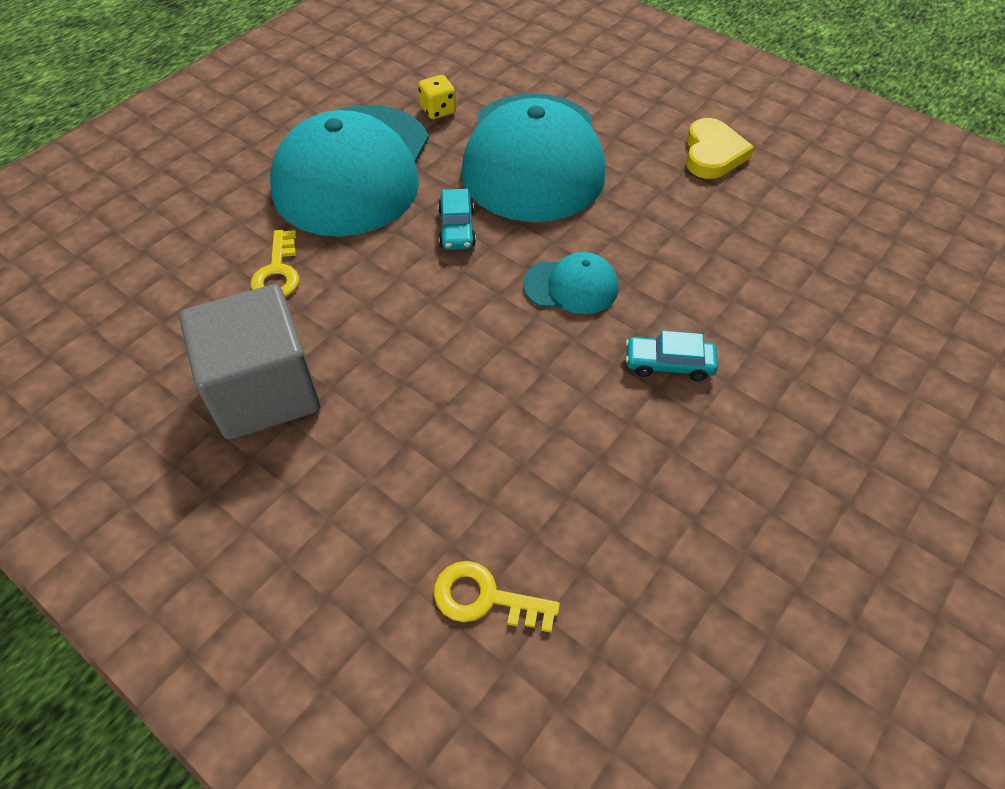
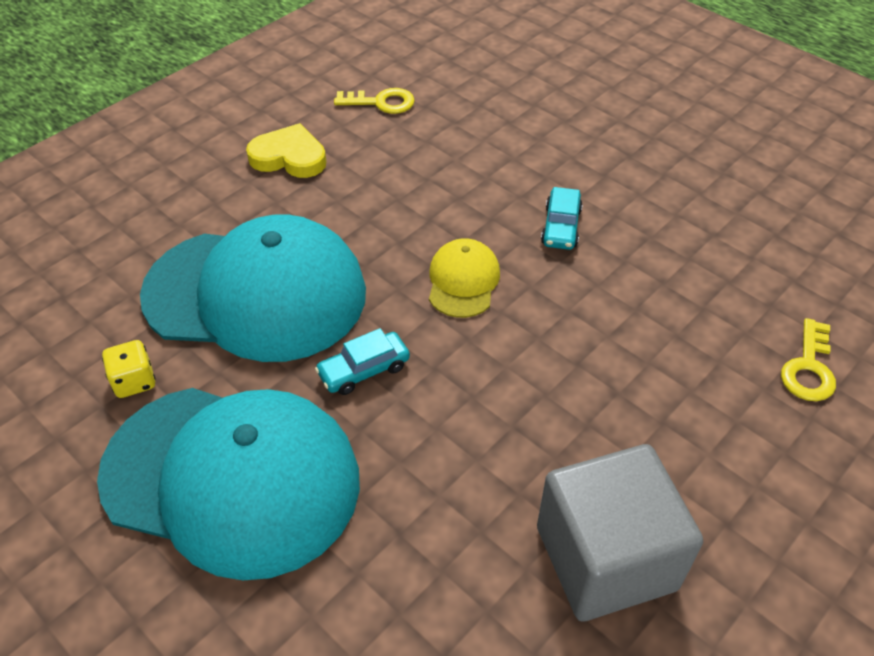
camera: 85 degrees left, 5 degrees down
(278, 272) = (416, 558): yellow key -> yellow key (381, 102)
(457, 228) = (364, 370): turquoise car -> turquoise car turned 150 degrees clockwise
(571, 286) = (463, 281): turquoise cap -> yellow cap

